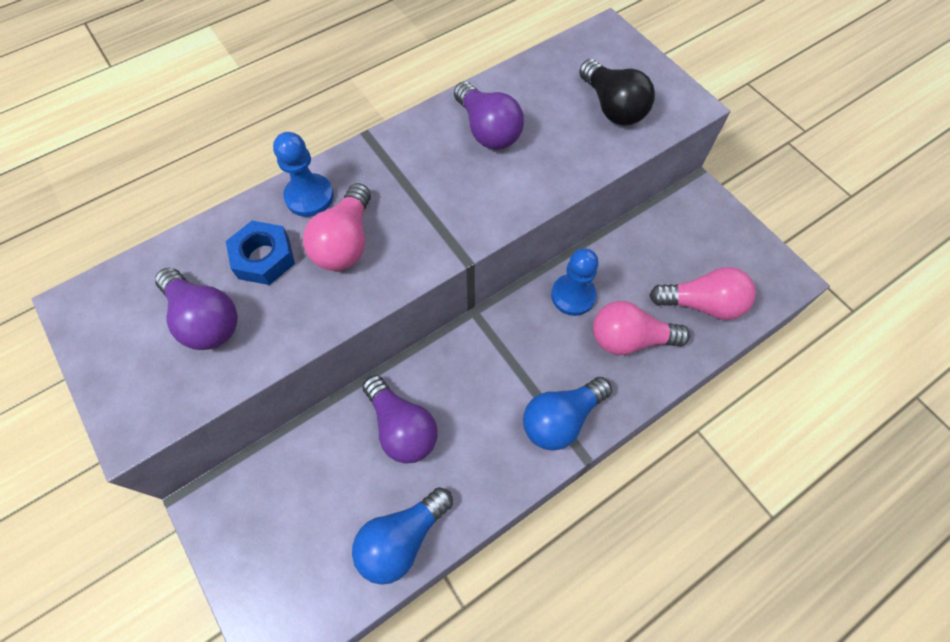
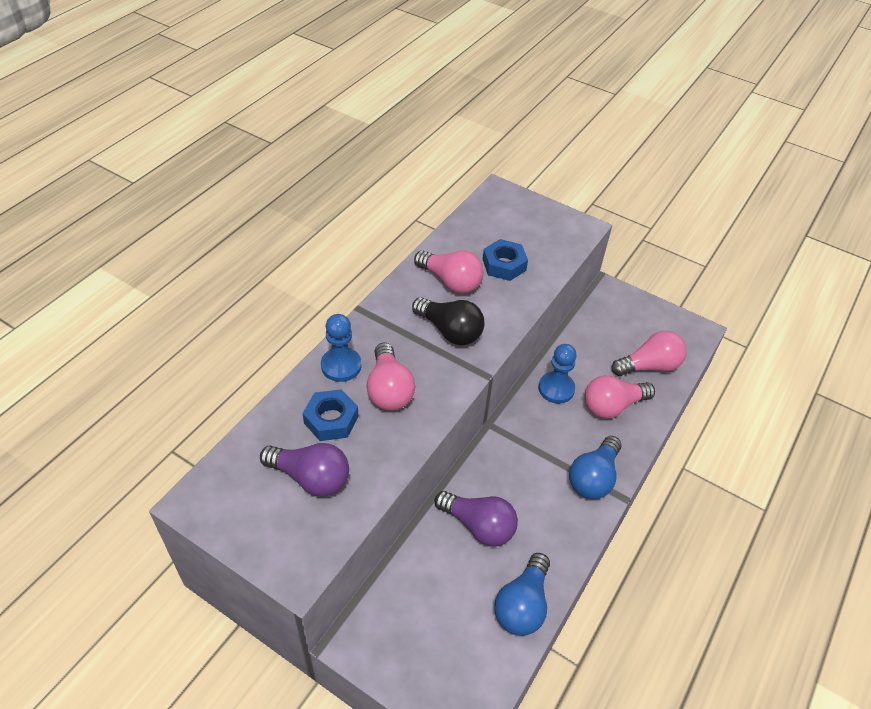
camera: 25 degrees left, 15 degrees down
(488, 130) = (451, 281): purple light bulb -> pink light bulb
(563, 126) = (504, 265): none -> blue nut
(612, 107) = (531, 242): black light bulb -> black light bulb (450, 331)

